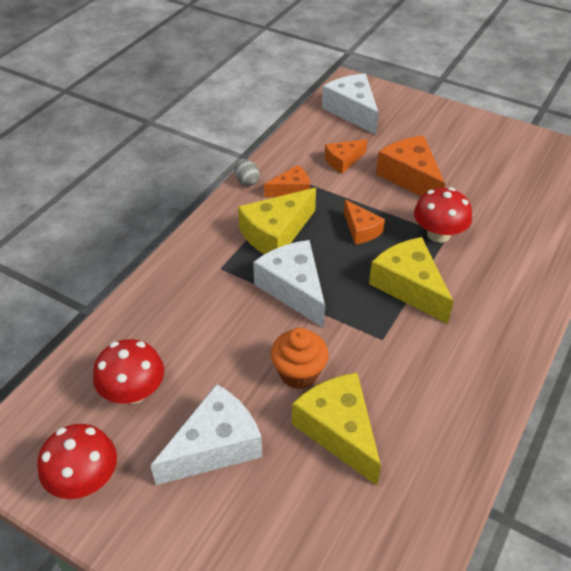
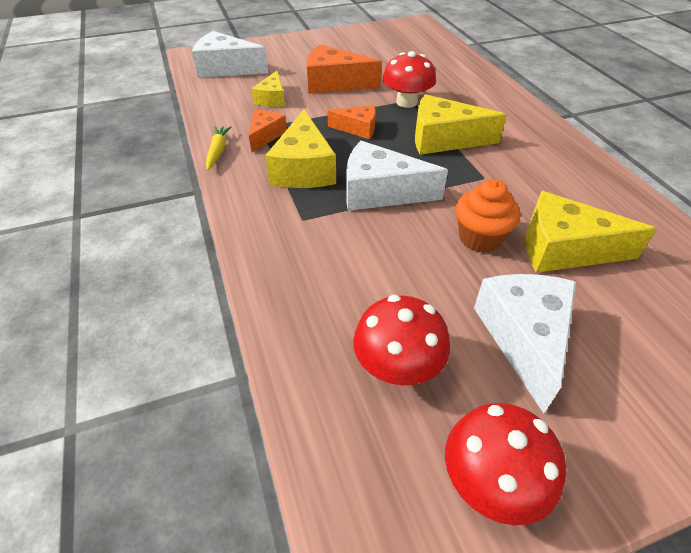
camera: 50 degrees left, 0 degrees up
(246, 181) = (218, 151): grey egg -> yellow carrot
(343, 161) = (272, 98): orange cheese -> yellow cheese

